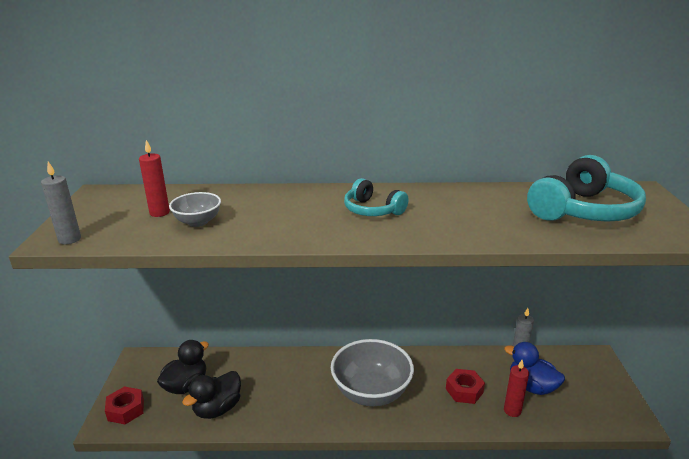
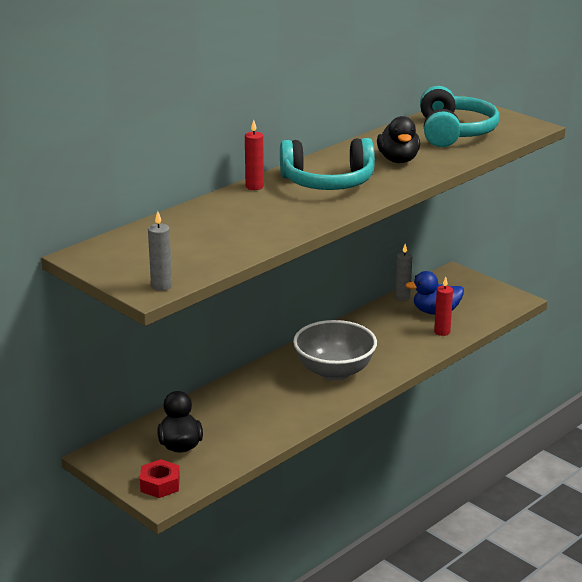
camera: 45 degrees left, 0 degrees up
(159, 213) = (178, 245): red candle -> red candle (254, 187)
(198, 222) = (225, 238): grey bowl -> none
(217, 409) = (235, 442): black duck -> black duck (398, 160)
(372, 210) = (328, 182): turquoise headphones -> turquoise headphones, size x1.74
(464, 390) = (396, 337): red nut -> none

